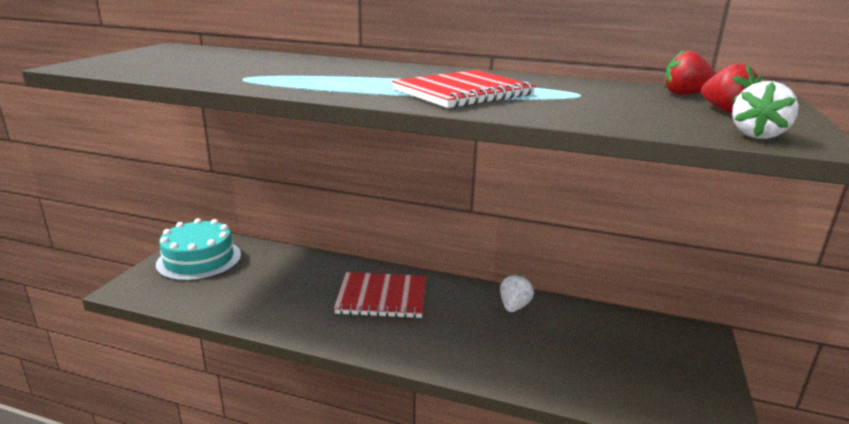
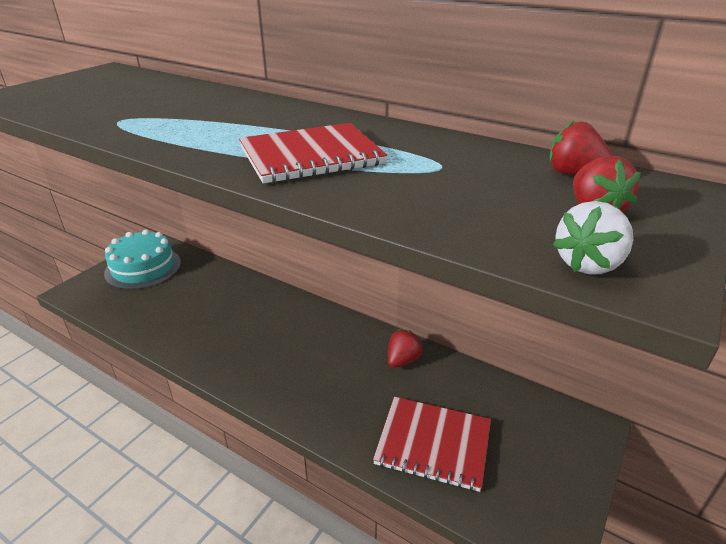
camera: 15 degrees right, 10 degrees up
(382, 297) = (280, 331): red notebook -> red notebook (433, 444)
(514, 306) = (402, 360): white strawberry -> red strawberry

